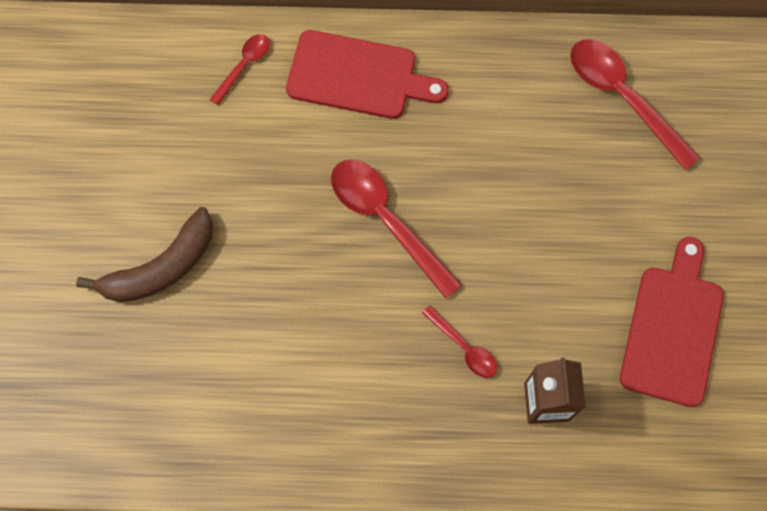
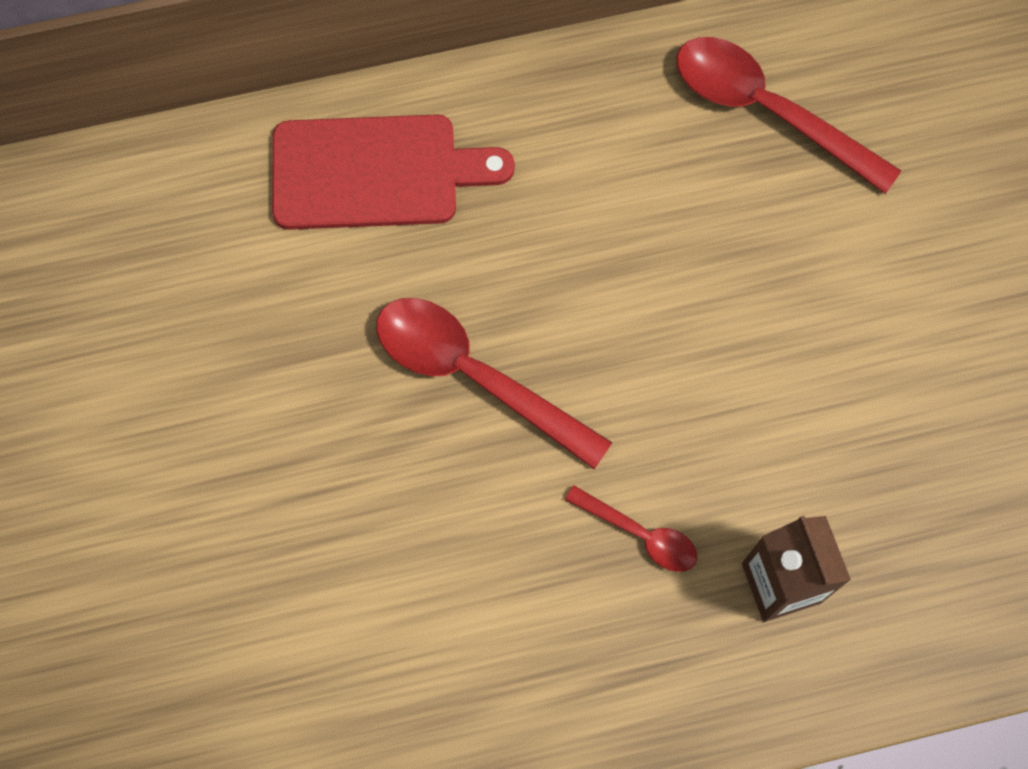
camera: 15 degrees left, 0 degrees up
(161, 267) = (156, 533): brown banana -> none
(244, 66) = (200, 198): red spoon -> none
(672, 329) = (931, 428): red cutting board -> none

